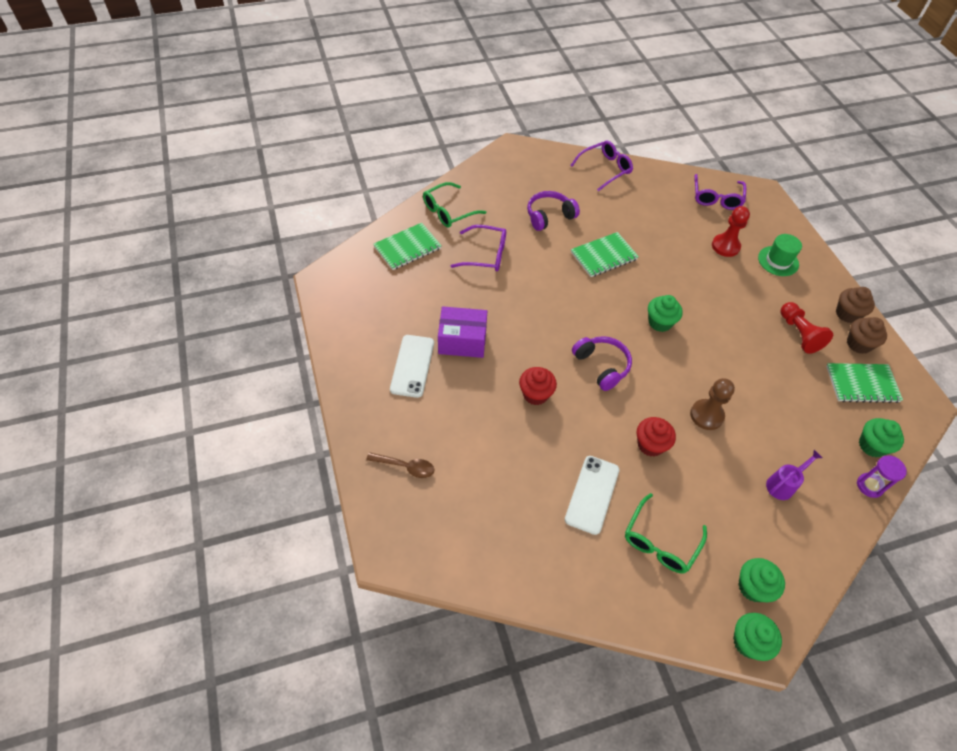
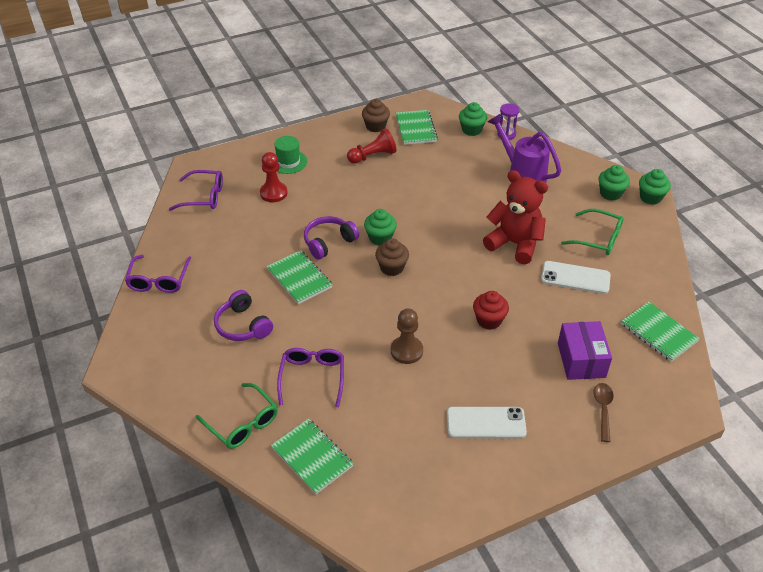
camera: 95 degrees left, 10 degrees down
(462, 341) = (441, 384): purple box -> purple box (581, 360)
(497, 559) = (658, 333): none -> green notebook
(601, 366) = (442, 276): purple headphones -> purple headphones (329, 242)
(605, 169) = (158, 281): purple glasses -> purple glasses turned 135 degrees counterclockwise
(650, 445) = (514, 244): red cupcake -> red teddy bear
(706, 415) = (474, 211): brown pawn -> brown pawn (406, 351)
(783, 485) = (522, 174): purple watering can -> purple watering can, size x1.83
(847, 314) = (344, 129): brown cupcake -> brown cupcake (392, 268)

